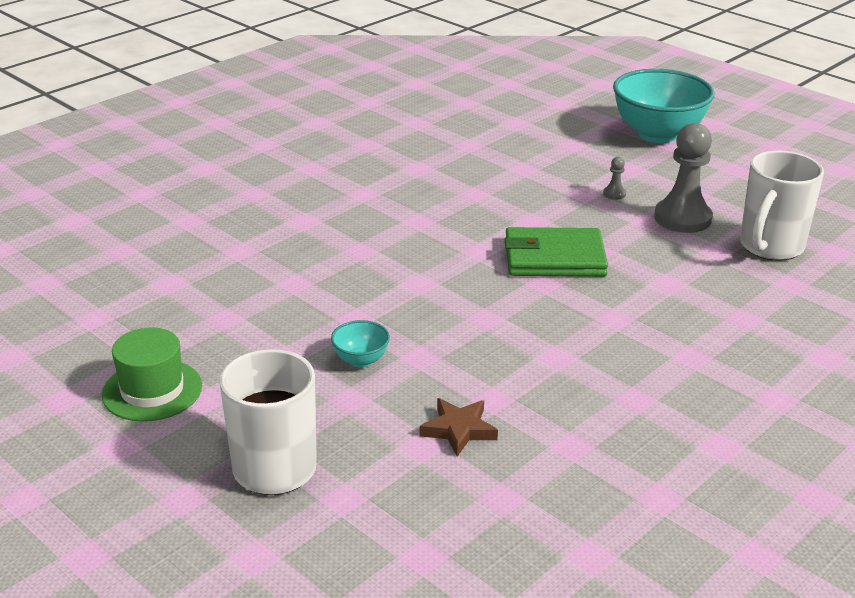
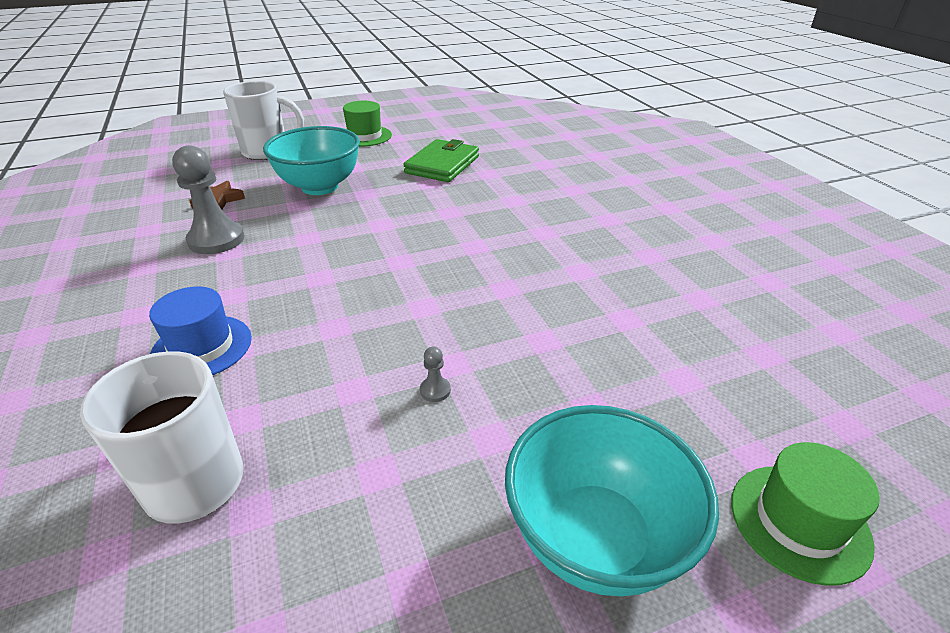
camera: 115 degrees right, 5 degrees up
(361, 360) = (319, 187): turquoise bowl -> turquoise bowl, size x2.31
(554, 258) = (350, 296): green wallet -> green wallet (442, 165)
(591, 94) = (799, 522): none -> green hat
(682, 218) = (332, 426): grey pawn -> grey pawn (216, 240)
(684, 300) = (202, 347): none -> blue hat

